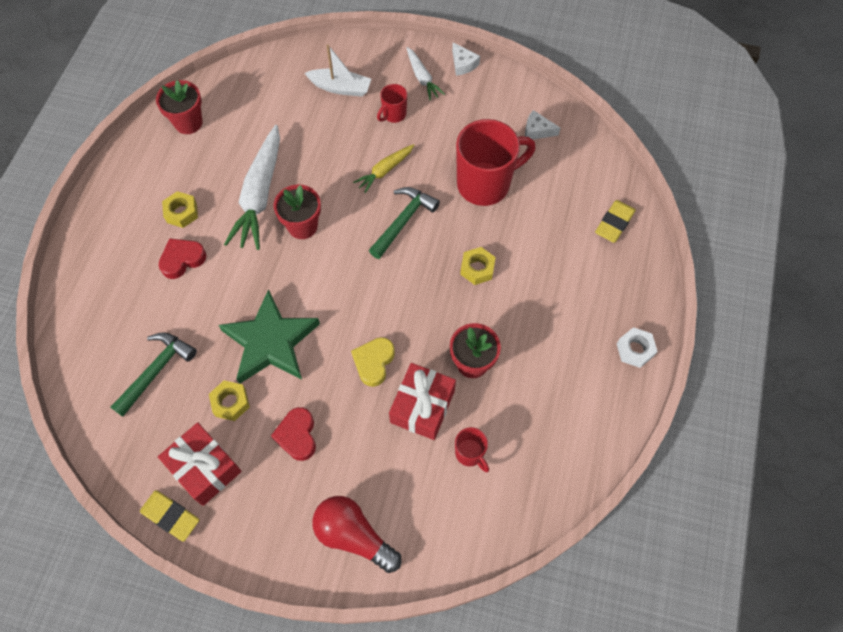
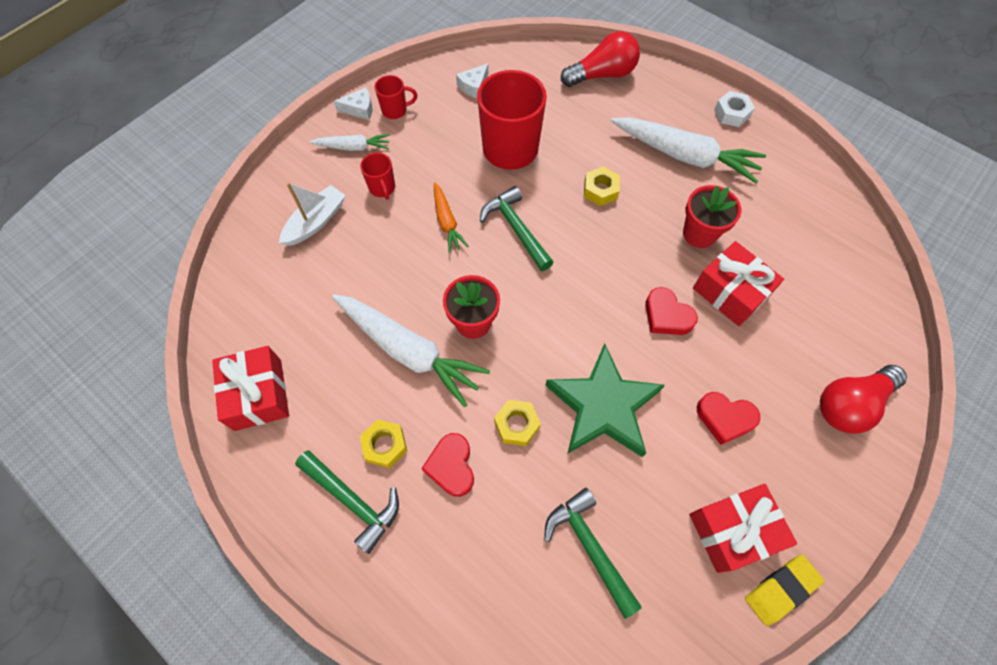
camera: 65 degrees left, 0 degrees up
(136, 212) = (353, 501): none -> green hammer
(188, 123) = (258, 394): red flower pot -> red gift
(230, 402) = (662, 474): yellow nut -> yellow nut (516, 425)
(374, 362) = (666, 316): yellow heart -> red heart
(385, 171) = (447, 222): yellow carrot -> orange carrot
(470, 454) = (792, 272): red mug -> red mug (395, 110)
(556, 324) = (685, 156): none -> white carrot
(614, 223) = (602, 75): yellow eraser -> red light bulb

